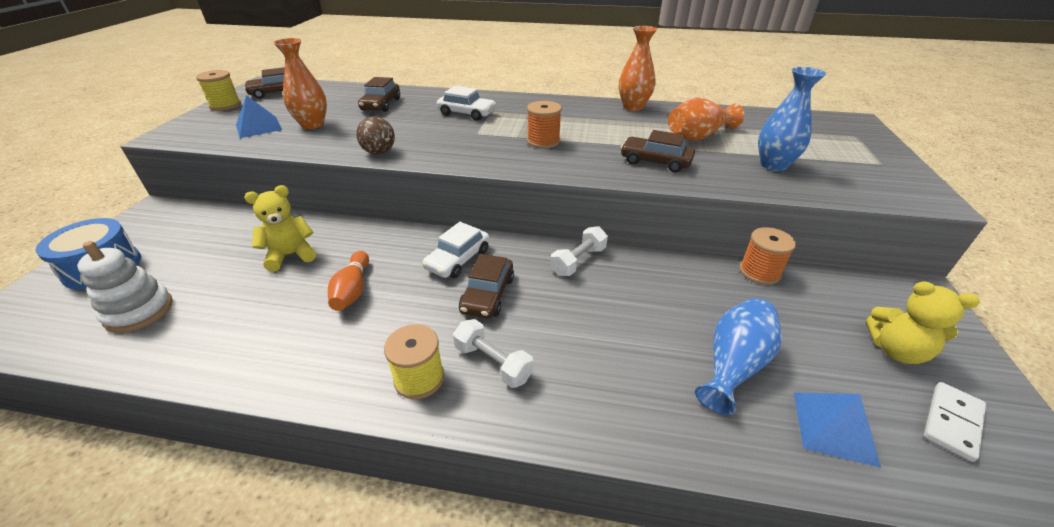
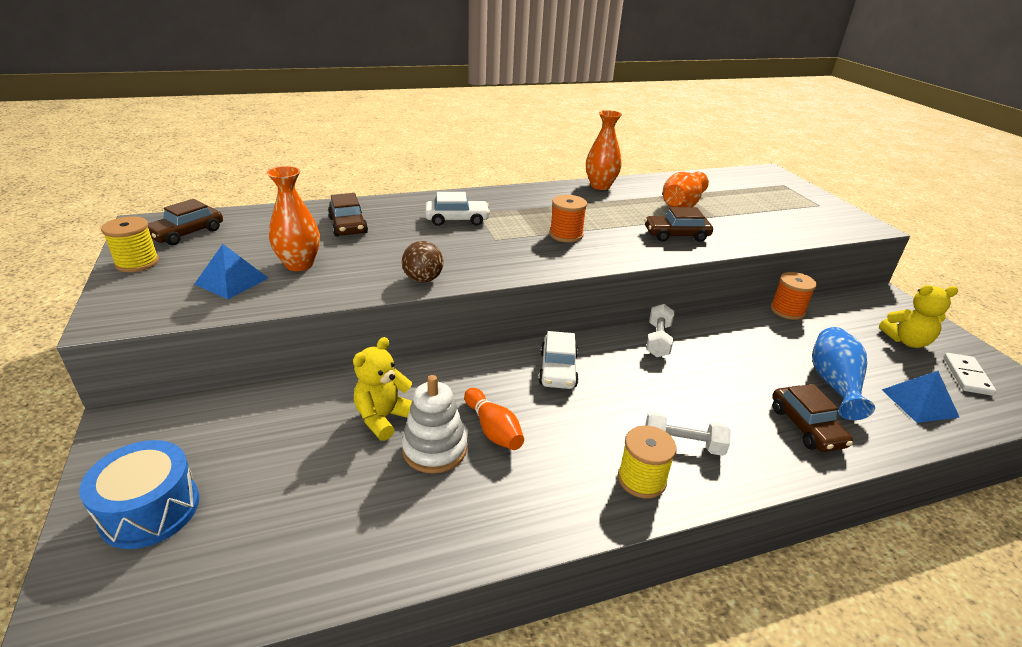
camera: 30 degrees left, 5 degrees down
(139, 311) = (277, 535): white stacking toy -> white stacking toy (434, 449)
(487, 294) = (618, 392): brown car -> brown car (806, 427)
(773, 165) = (757, 220): blue vase -> none

